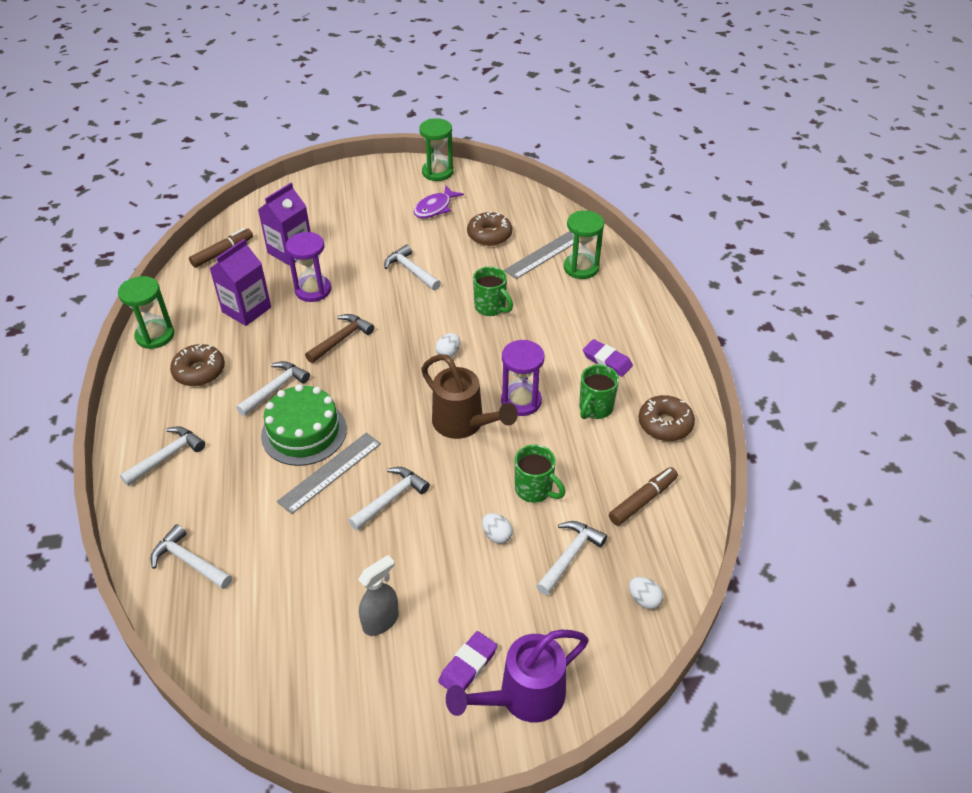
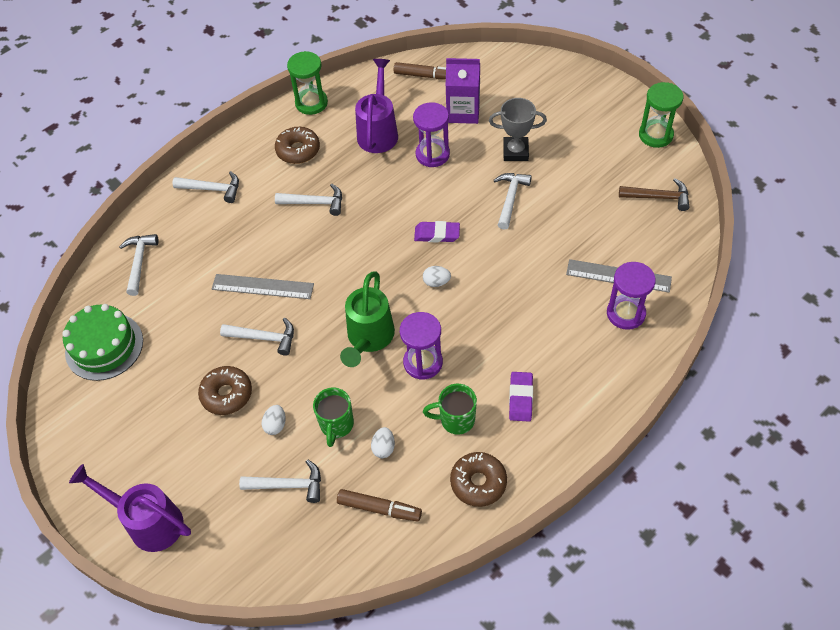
camera: 60 degrees right, 10 degrees up
(246, 309) = (378, 132): purple carton -> purple watering can
(304, 432) = (287, 247): green cake -> green cake (104, 346)
(341, 339) = (395, 206): brown hammer -> brown hammer (659, 197)
(368, 244) = (515, 151): none -> grey trophy
(381, 621) = (158, 398): grey spray bottle -> none
(435, 208) = (605, 164): purple fish -> none
(463, 424) = (369, 338): brown watering can -> green watering can
(468, 666) = (153, 473): purple eraser -> purple eraser (437, 234)
(489, 235) = (606, 222): brown donut -> brown donut (227, 394)
(491, 307) = (514, 278): green mug -> none
(581, 268) = (625, 313): green hourglass -> purple hourglass
(644, 599) = (280, 559): white egg -> white egg (383, 448)

